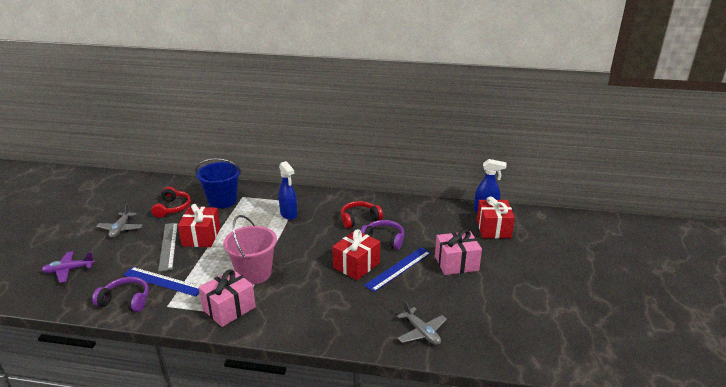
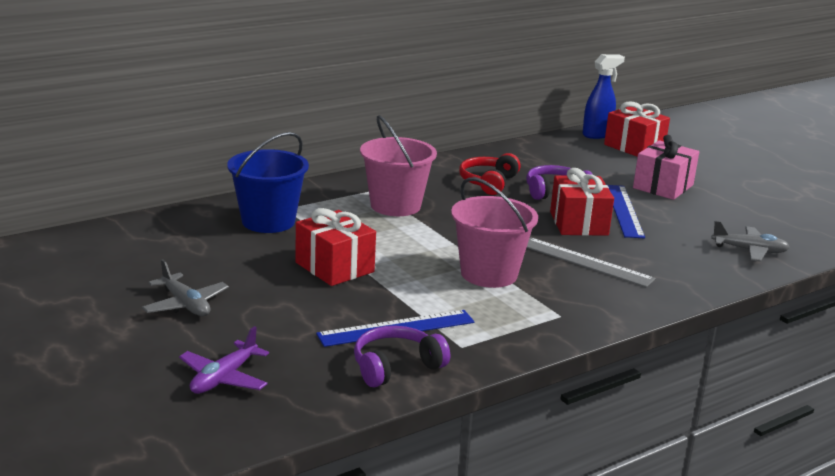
camera: 45 degrees left, 5 degrees down
(168, 245) = (310, 293): grey ruler -> grey ruler (586, 262)
(172, 208) = (210, 254): red headphones -> none
(229, 308) = (538, 315): pink gift -> none
(289, 214) = (395, 206): blue spray bottle -> pink bucket

